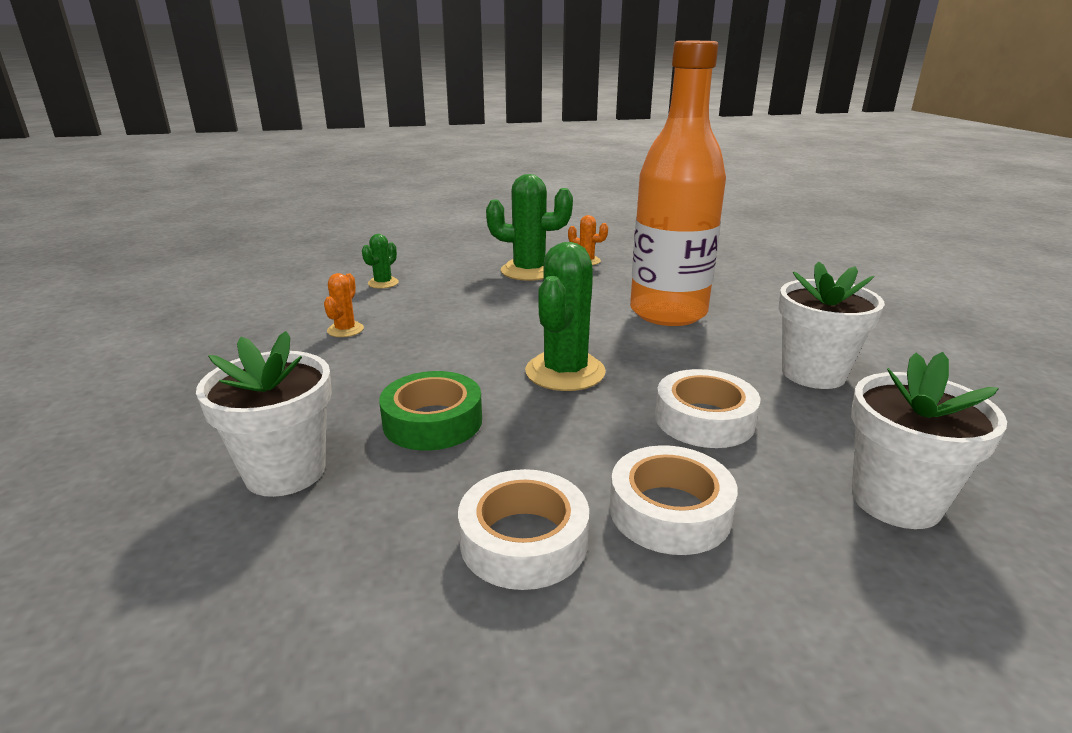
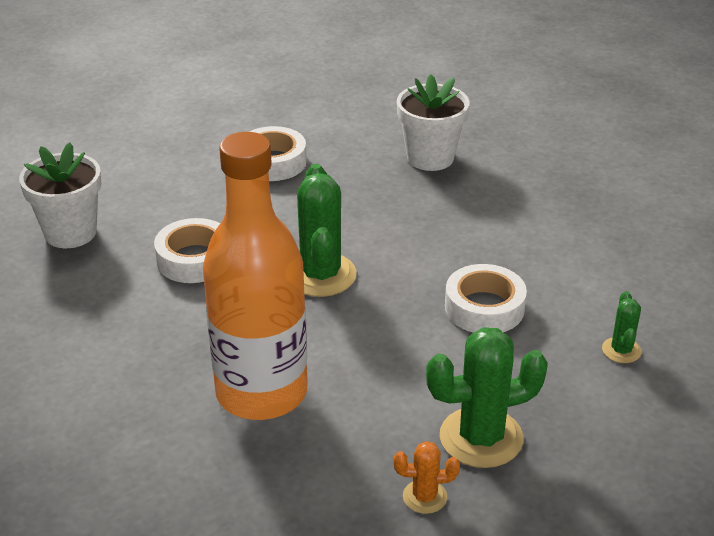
camera: 155 degrees right, 10 degrees up
(345, 330) = (554, 268): orange cactus -> none
(432, 421) = (381, 207): green tape -> none
(670, 511) = (202, 193): white tape -> white tape (484, 308)
(813, 374) = (105, 334): white flower pot -> none

